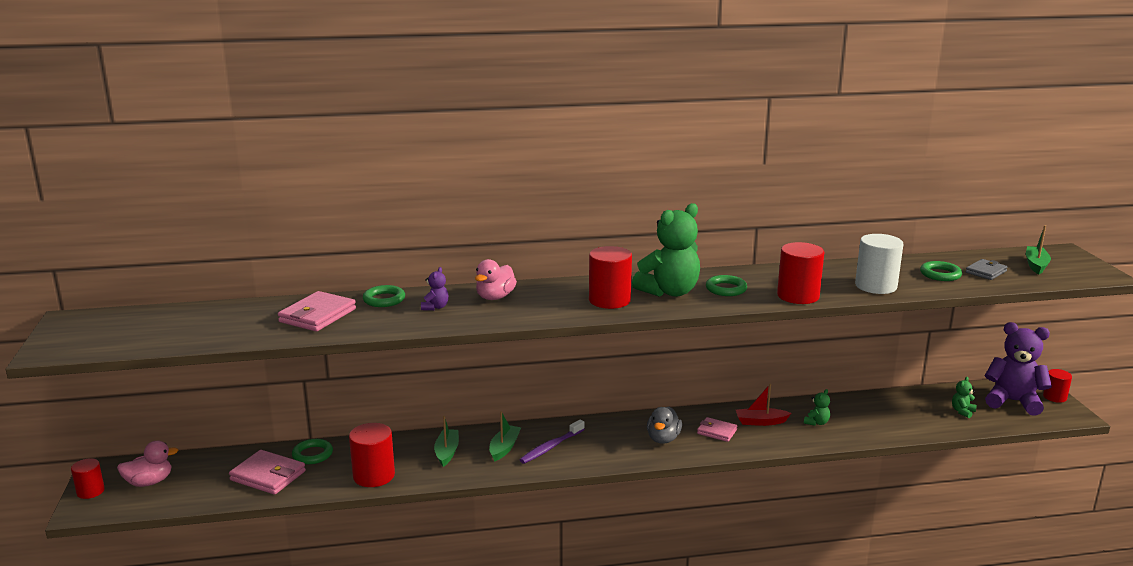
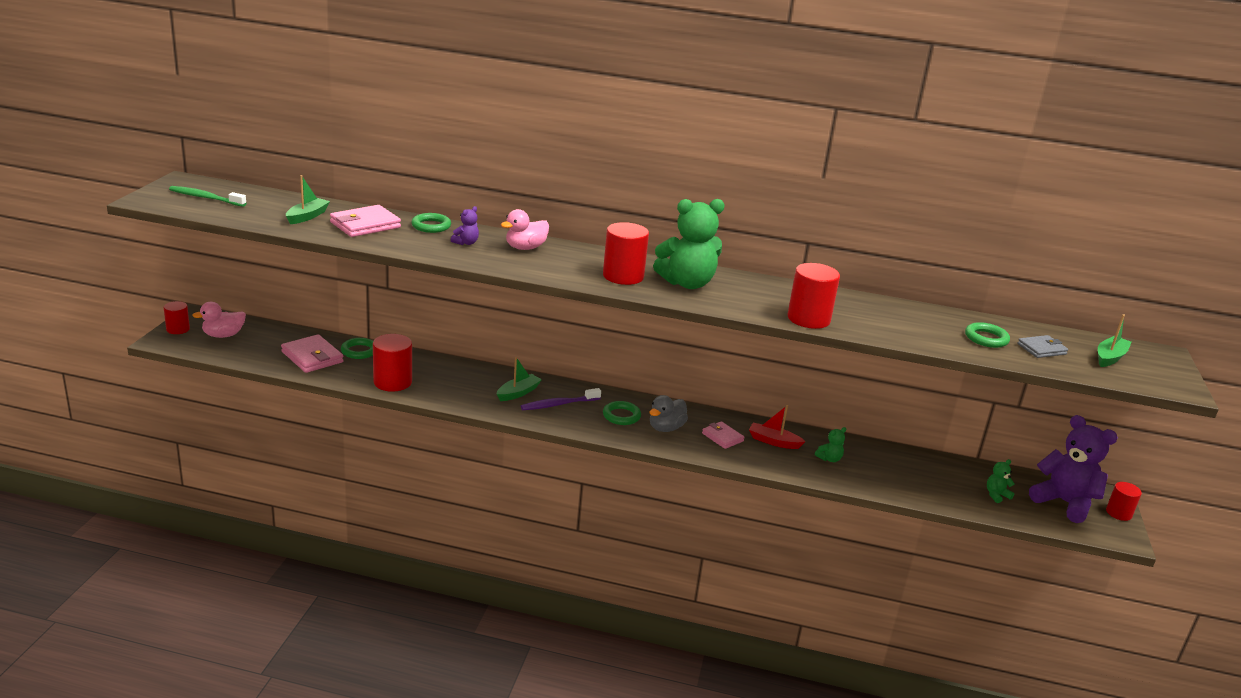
camera: 20 degrees right, 5 degrees up
(116, 331) = (206, 198): none -> green toothbrush
(149, 482) = (223, 335): pink duck -> pink duck turned 150 degrees clockwise
(447, 452) = (467, 382): green boat -> green boat (307, 216)
(726, 289) = (744, 295): green ring -> green ring (621, 416)
(876, 286) = (901, 331): white cylinder -> none

